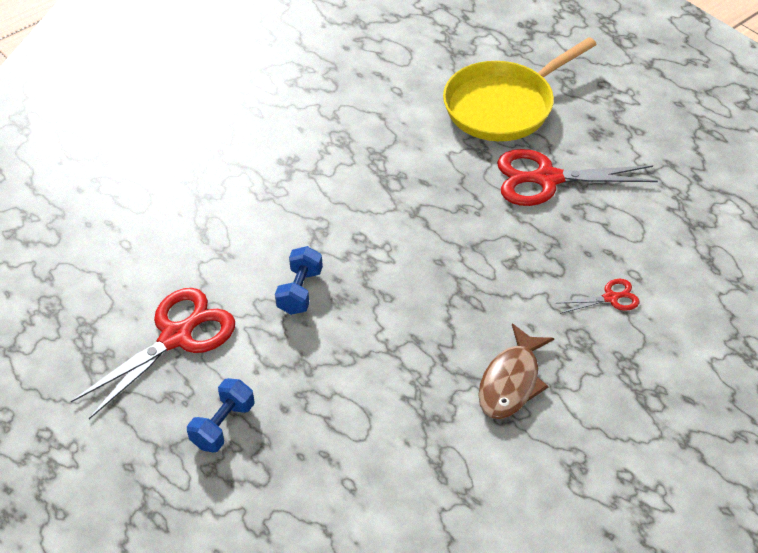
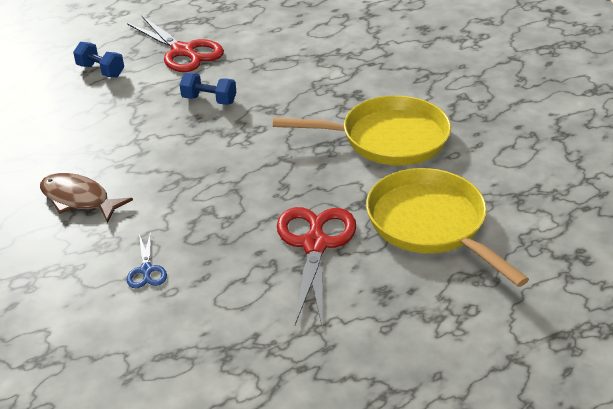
camera: 95 degrees right, 10 degrees down
(372, 135) = (387, 138): none -> yellow pan
(610, 298) = (146, 270): red scissors -> blue scissors

